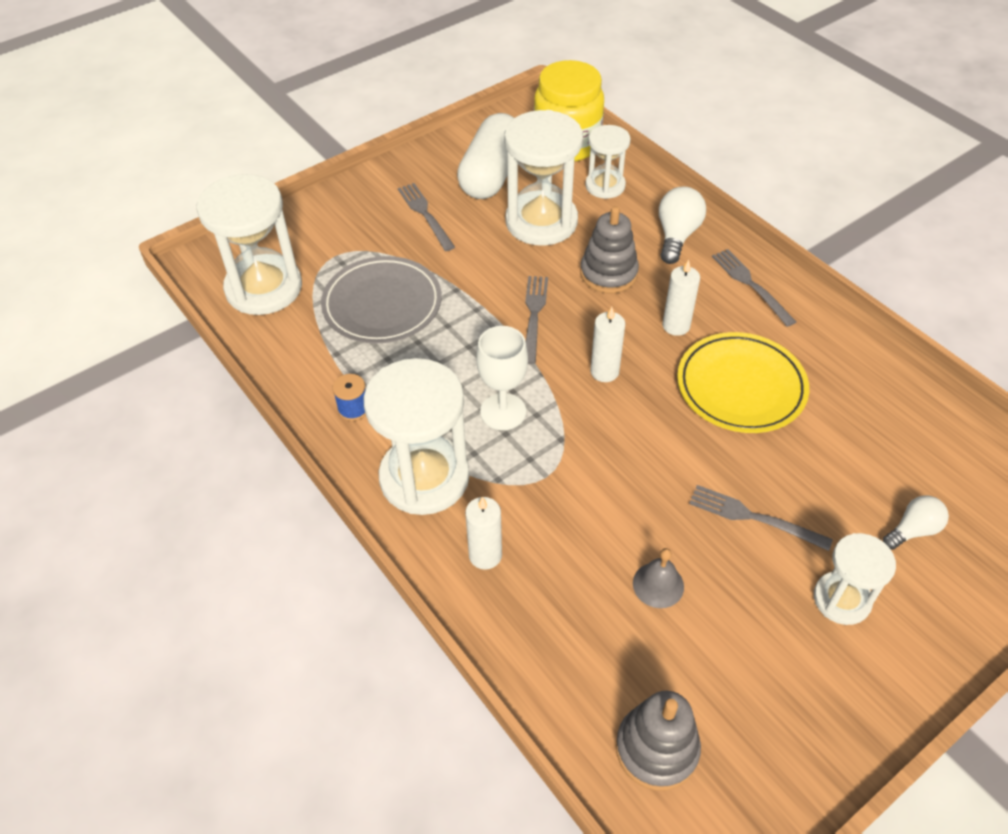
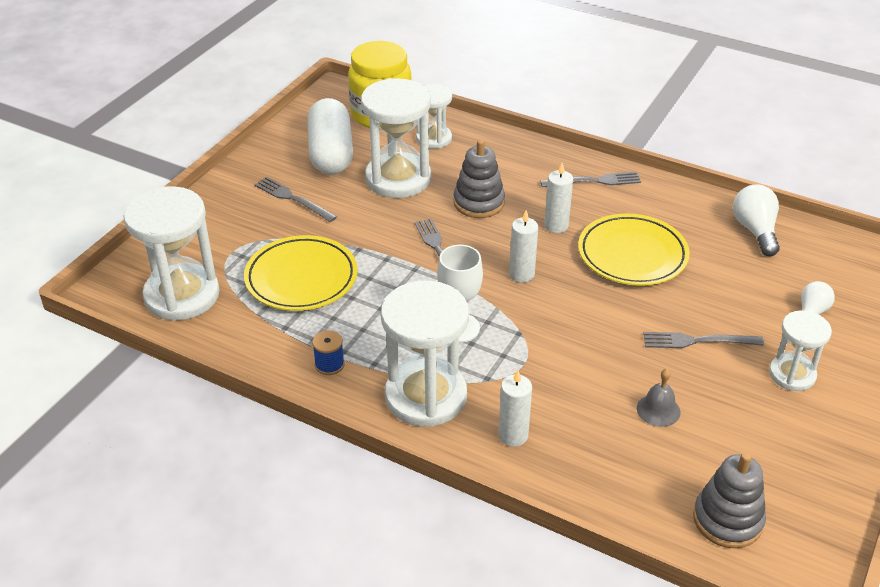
camera: 25 degrees left, 10 degrees down
(382, 305) = (301, 278): grey plate -> yellow plate
(676, 236) = (515, 161): white light bulb -> white light bulb (755, 231)
(751, 285) = (594, 181): grey fork -> grey fork turned 135 degrees clockwise

